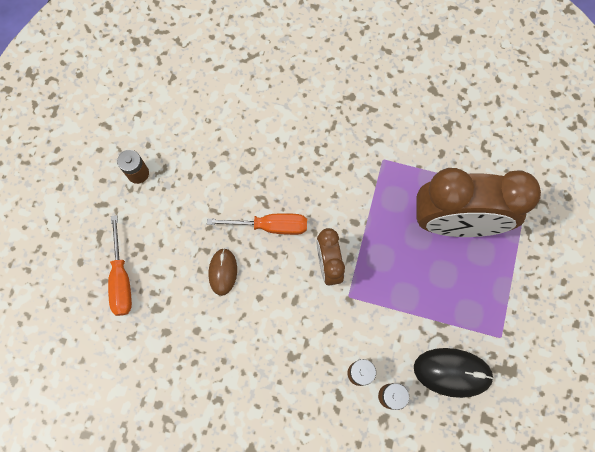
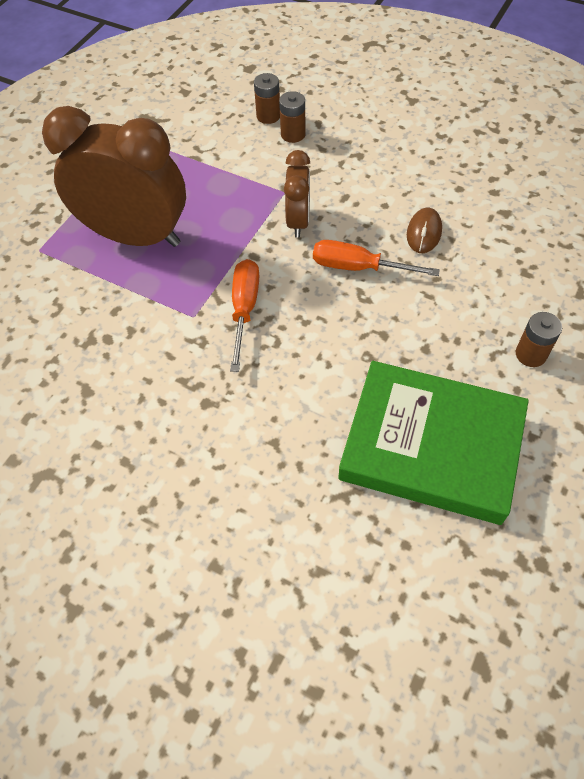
camera: 165 degrees left, 15 degrees down
(121, 279) = (548, 244): orange screwdriver -> orange screwdriver (244, 309)
(202, 95) = (431, 446): none -> green book
(452, 372) = (201, 123): black mouse -> none

